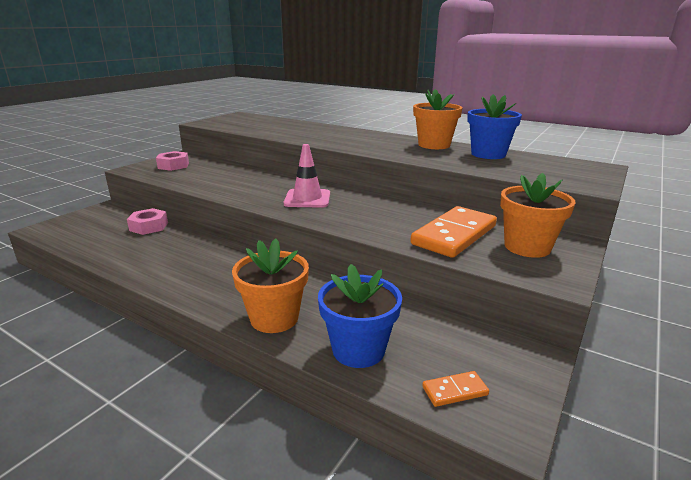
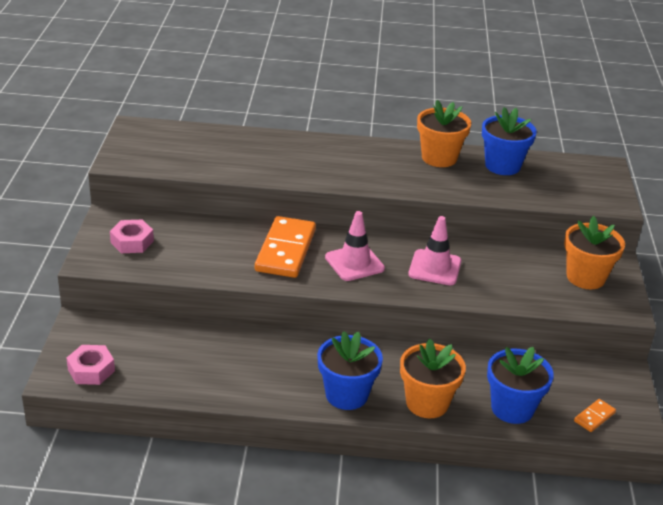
camera: 30 degrees left, 10 degrees up
(149, 226) = (178, 337): pink nut -> pink nut (91, 370)
(211, 291) = (346, 395): none -> blue flower pot
(373, 213) = (435, 268): none -> pink traffic cone
(454, 235) = (524, 278): orange domino -> orange domino (285, 250)

